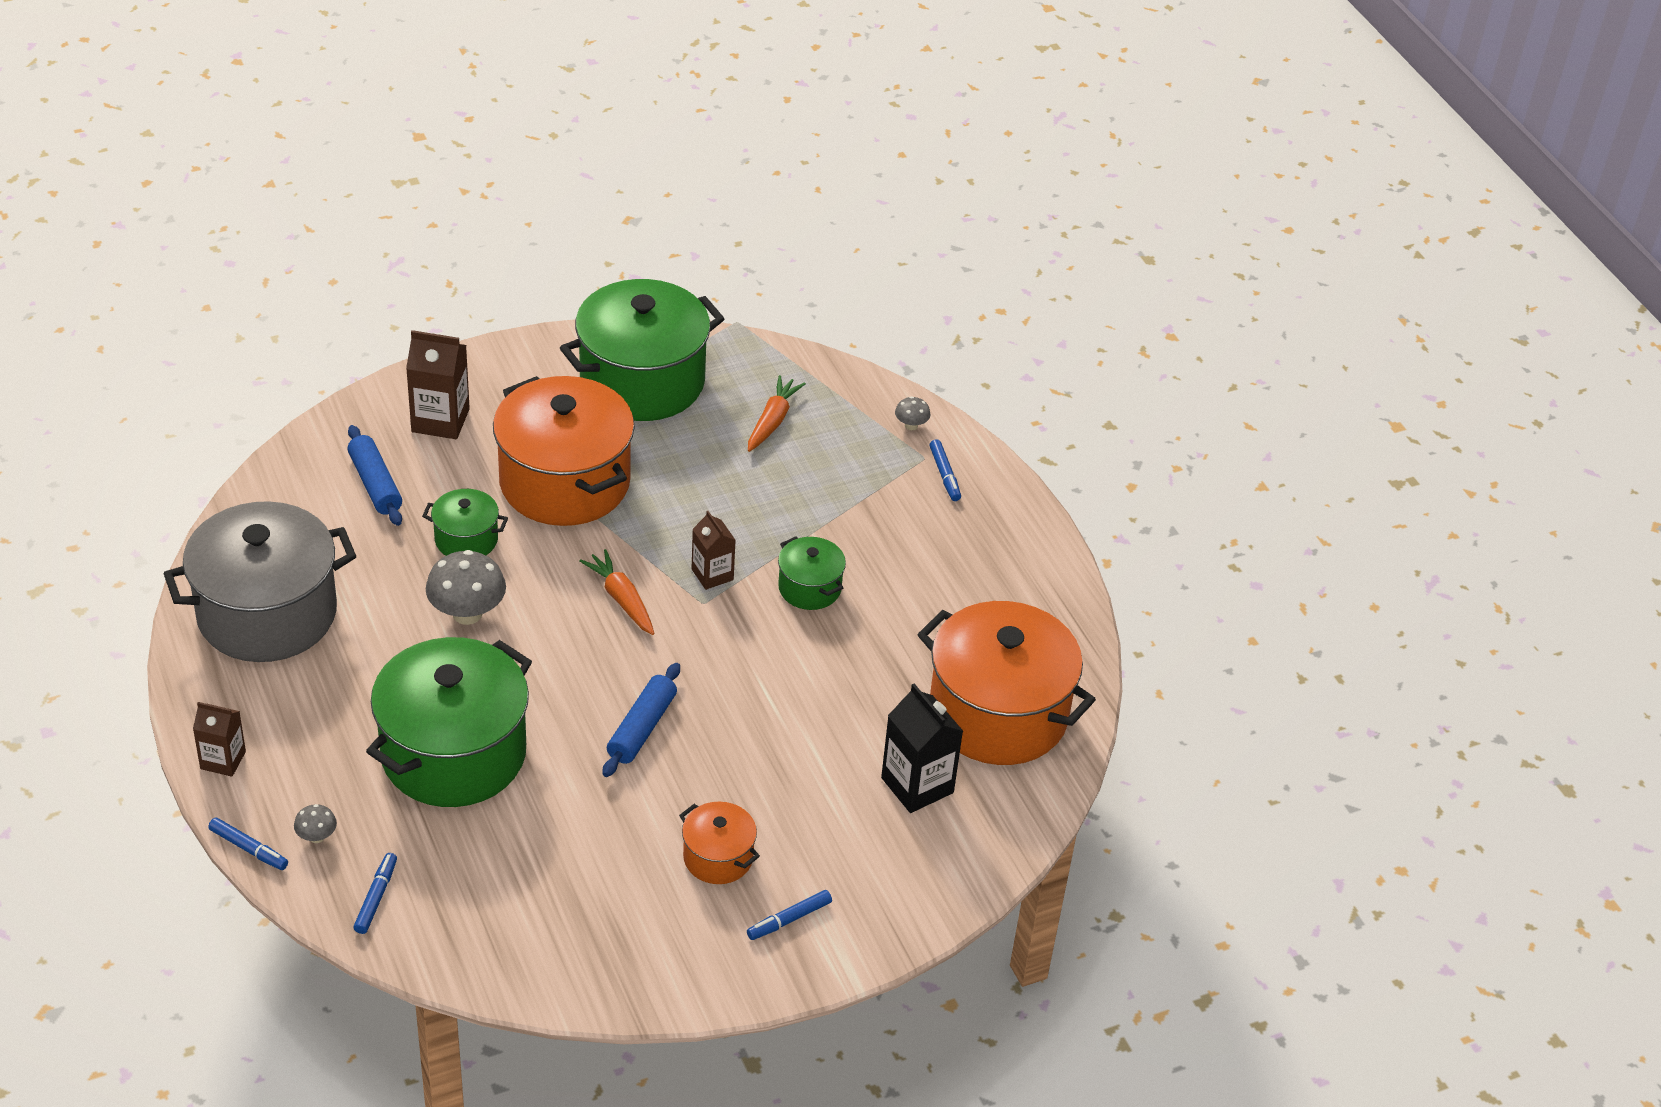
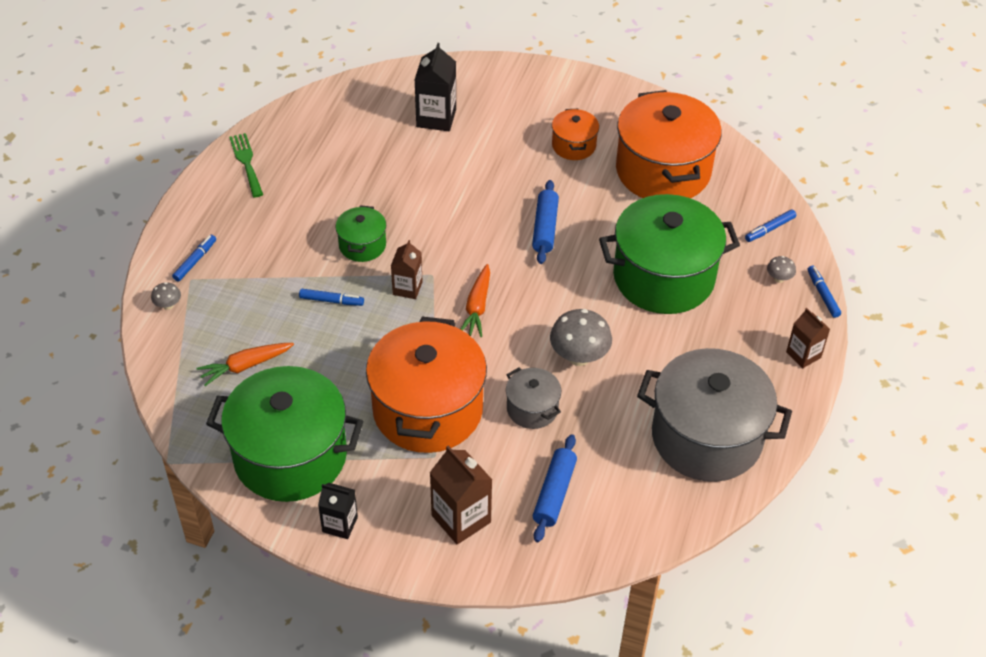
camera: 135 degrees left, 5 degrees up
(466, 539) = (532, 409): green pot -> grey pot
(540, 361) = (340, 524): none -> black carton
(641, 728) = (545, 228): blue rolling pin -> blue rolling pin turned 60 degrees counterclockwise
(789, 919) = (569, 102): blue marker -> blue marker (331, 301)
(998, 714) = (352, 123): orange pot -> orange pot (663, 171)
(1041, 596) = (246, 162): none -> green fork

